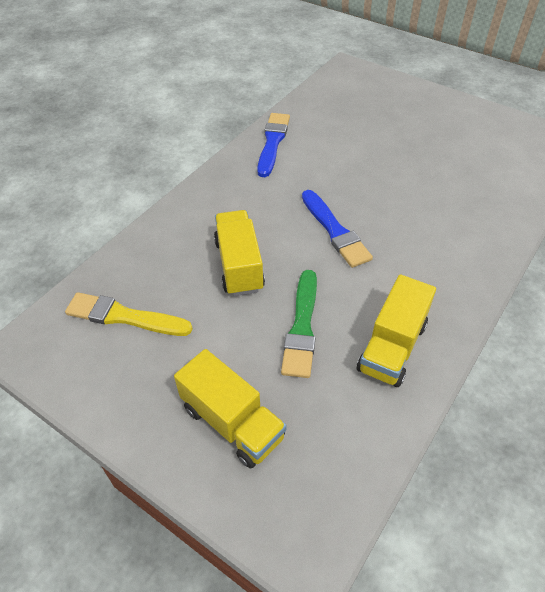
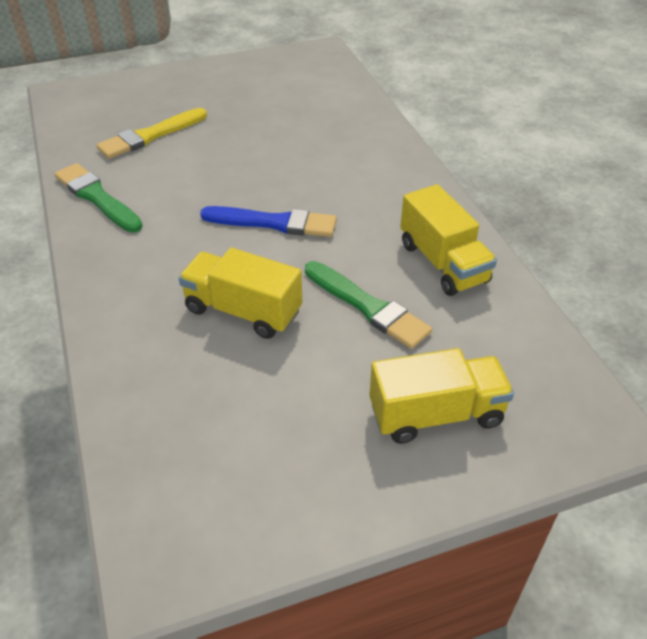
camera: 55 degrees left, 5 degrees down
(124, 316) = (214, 442): yellow brush -> yellow brush (150, 136)
(272, 142) = (97, 197): blue brush -> green brush

